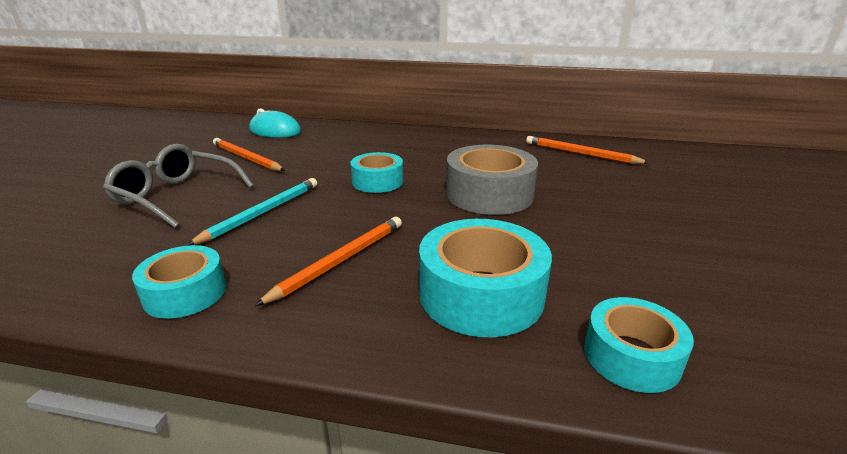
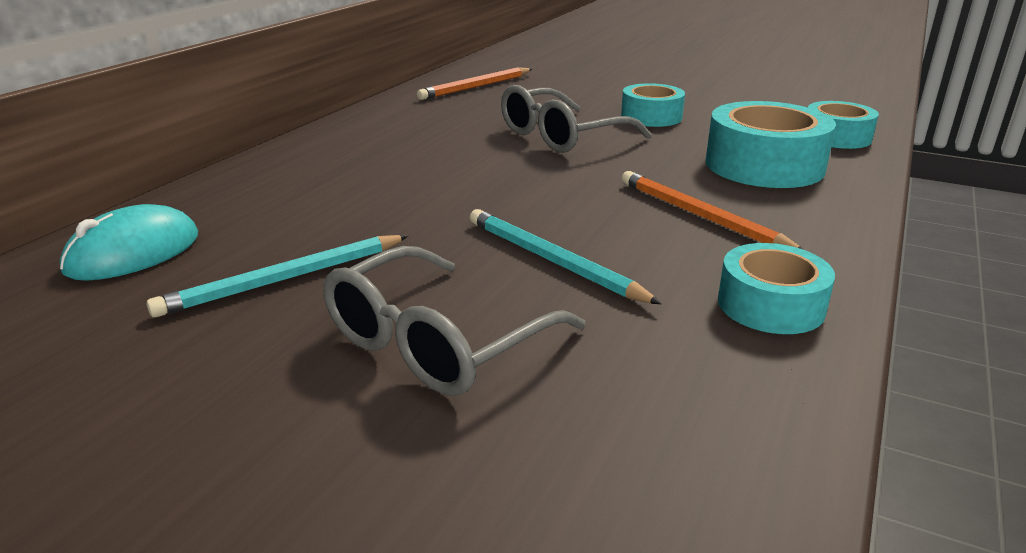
camera: 75 degrees left, 0 degrees up
(246, 158) = (284, 279): orange pencil -> turquoise pencil
(377, 181) = (486, 184): turquoise tape -> turquoise tape (651, 117)
(489, 194) = (561, 136): grey tape -> grey glasses

